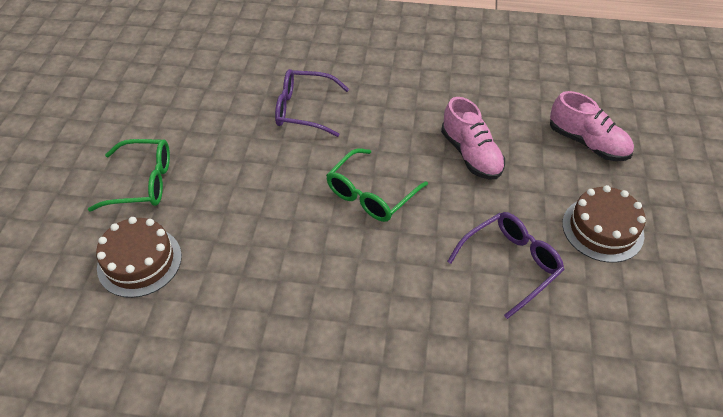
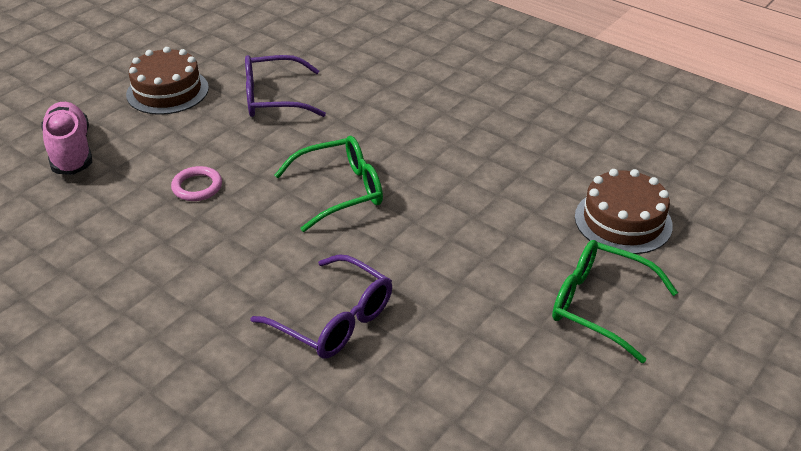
camera: 150 degrees left, 10 degrees down
(471, 154) = (197, 187): pink shoe -> pink ring

